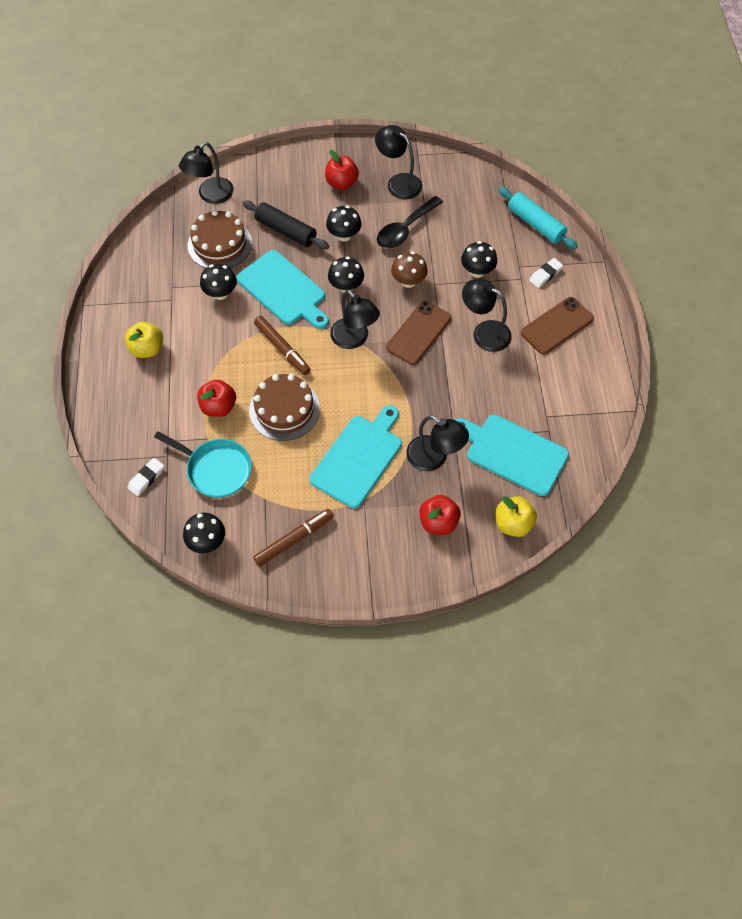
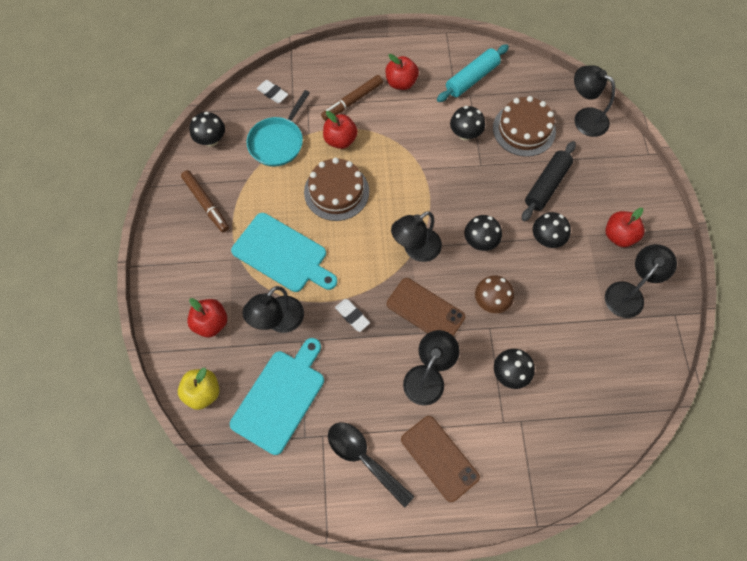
camera: 90 degrees right, 5 degrees up
(147, 349) = (401, 83): yellow apple -> red apple
(282, 348) = (403, 187): brown marker -> brown marker (352, 101)
(283, 290) = (472, 186): turquoise cutting board -> none
(405, 229) = (561, 299): black spoon -> black spoon (363, 458)
(536, 224) = (586, 445): turquoise rolling pin -> turquoise rolling pin (472, 79)
(545, 275) = (511, 451): white eraser -> white eraser (352, 316)

